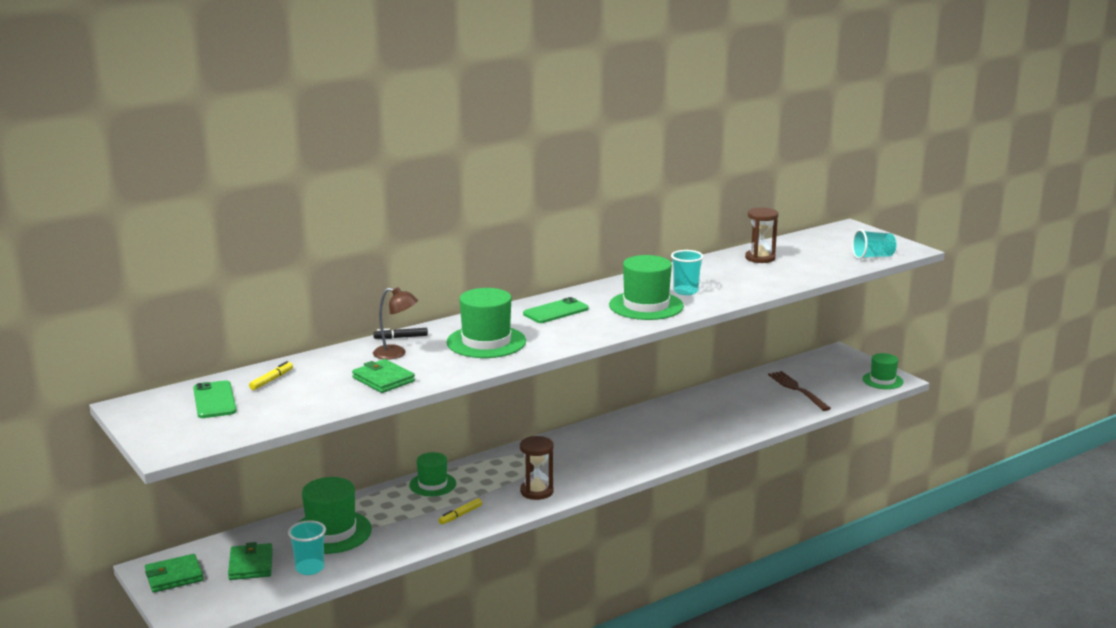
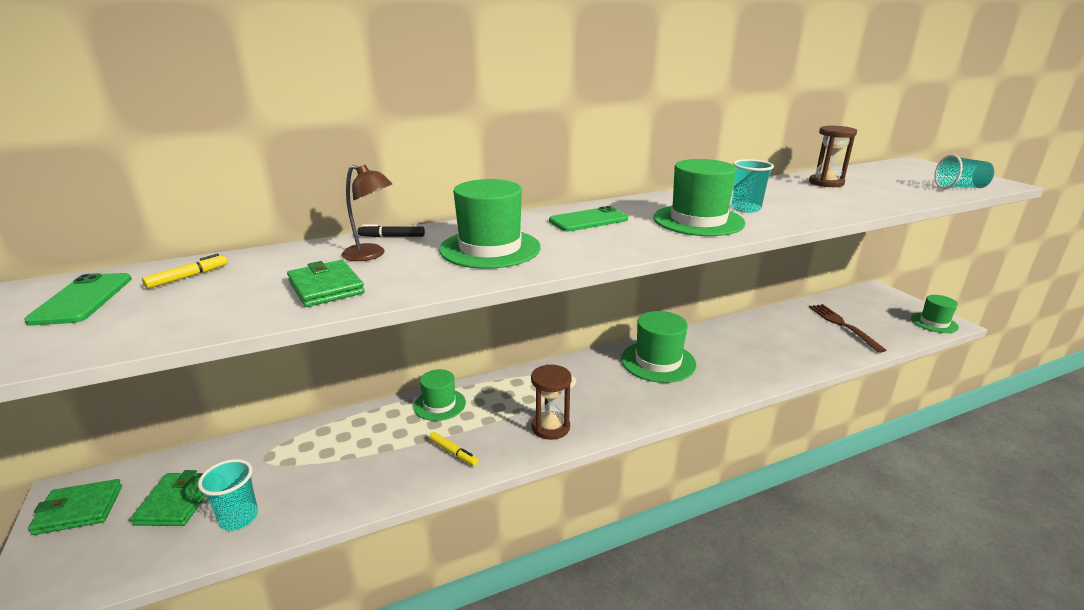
camera: 10 degrees right, 5 degrees up
(331, 532) = (298, 461): green hat -> green hat (658, 361)
(460, 515) = (453, 452): yellow marker -> yellow marker turned 105 degrees counterclockwise

